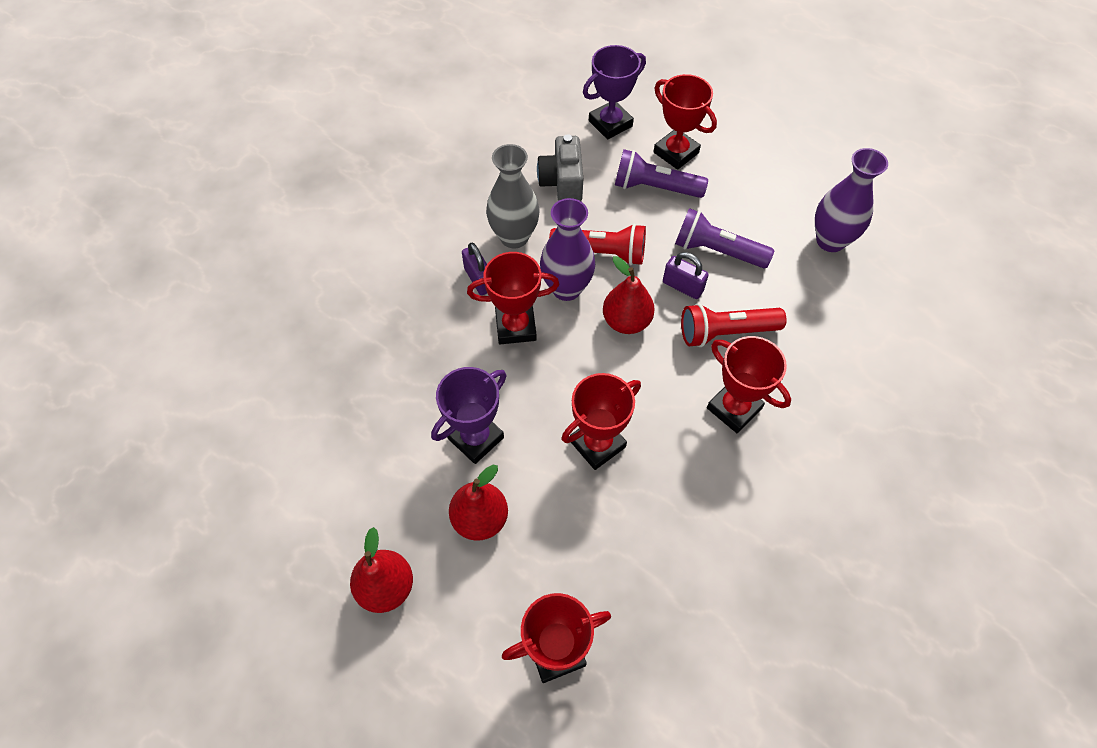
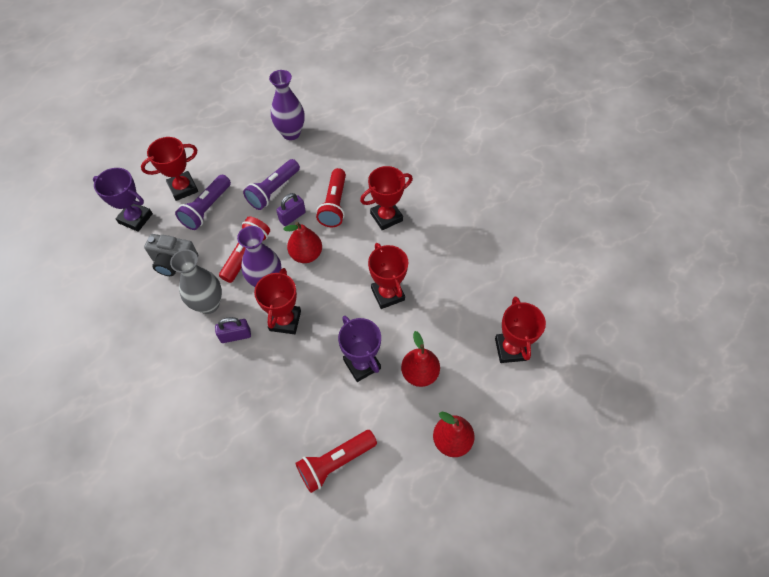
camera: 75 degrees left, 0 degrees up
(331, 442) = (335, 462): none -> red flashlight
(610, 123) = (135, 218): purple trophy -> purple trophy turned 45 degrees counterclockwise

